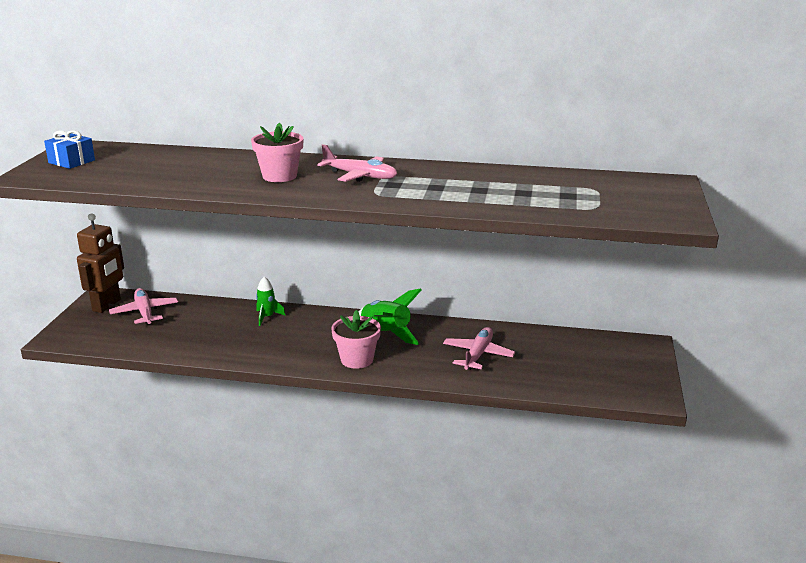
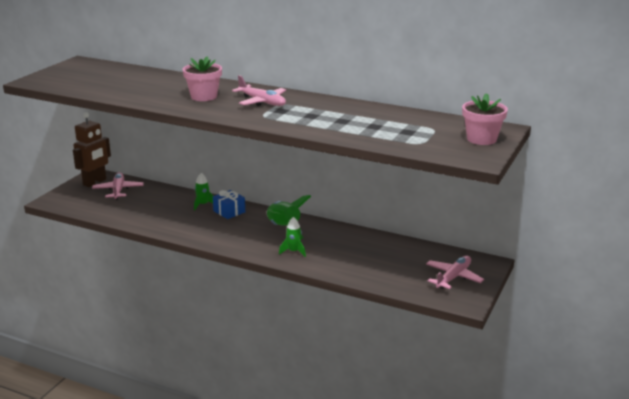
camera: 15 degrees right, 0 degrees up
(71, 161) = (69, 73): blue gift -> blue gift (229, 211)
(357, 360) = (251, 244): pink flower pot -> pink flower pot (481, 139)
(415, 362) = (293, 251): none -> green rocket
(478, 355) = (345, 253): pink plane -> pink plane (453, 277)

